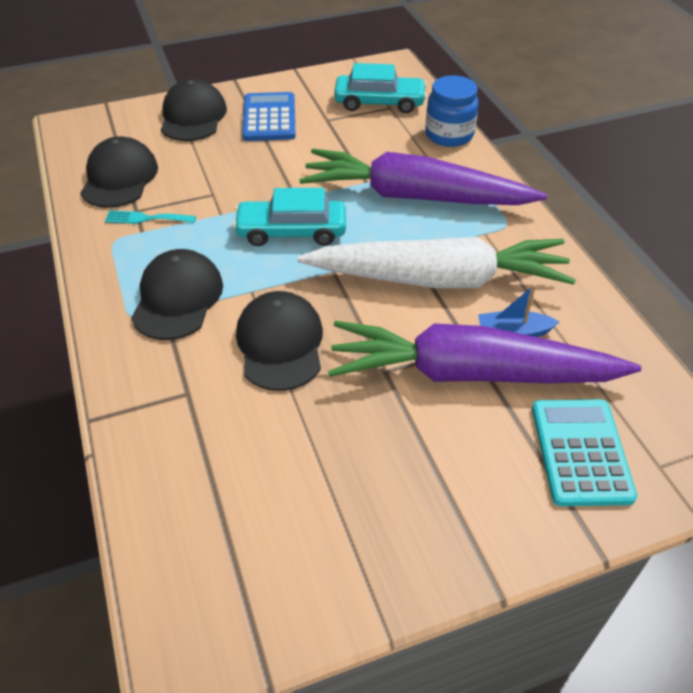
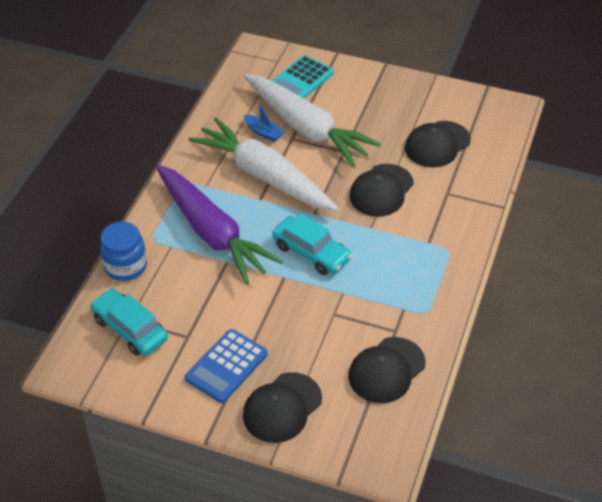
camera: 140 degrees left, 0 degrees up
(146, 218) = (393, 318): turquoise fork -> none
(177, 298) = (415, 247): black cap -> black cap (437, 144)
(470, 373) = (307, 128): purple carrot -> white carrot

